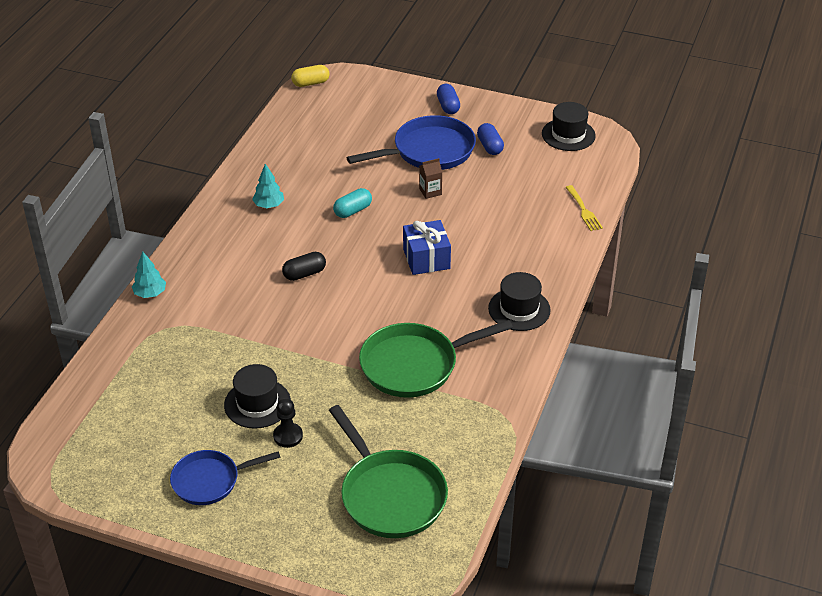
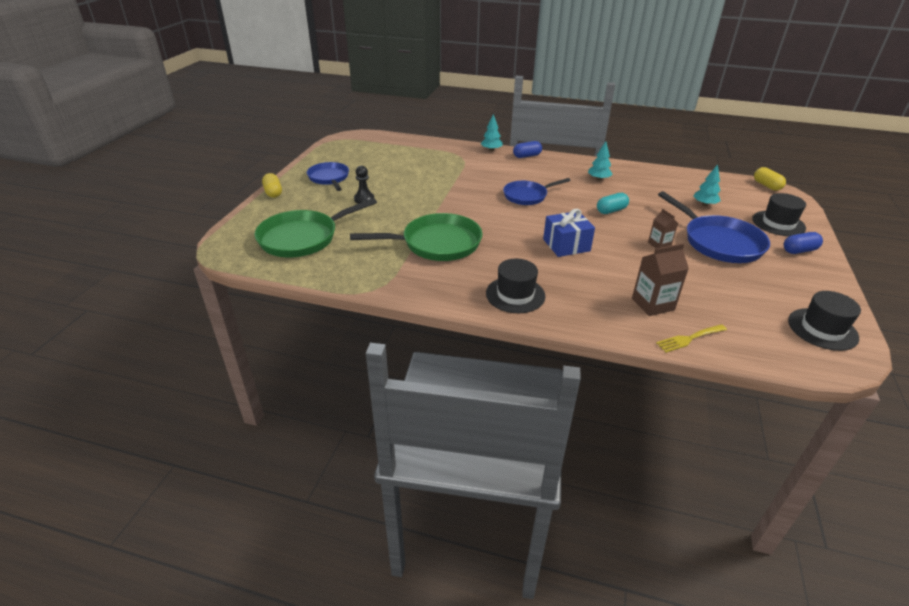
camera: 85 degrees right, 5 degrees down
(248, 546) = (273, 192): none -> yellow capsule
(257, 403) = (394, 188): black hat -> black hat (778, 223)
(304, 274) = (527, 196): black capsule -> blue pan
(348, 139) = (704, 204): none -> turquoise tree
(353, 211) = (611, 210): turquoise capsule -> turquoise capsule turned 75 degrees counterclockwise
(415, 365) = (436, 243): green pan -> green pan turned 105 degrees clockwise
(490, 146) = (754, 275): blue capsule -> blue capsule (527, 156)
(534, 220) = (653, 304): none -> brown carton

